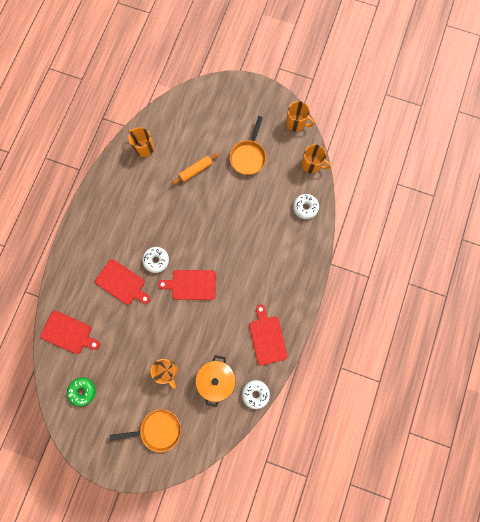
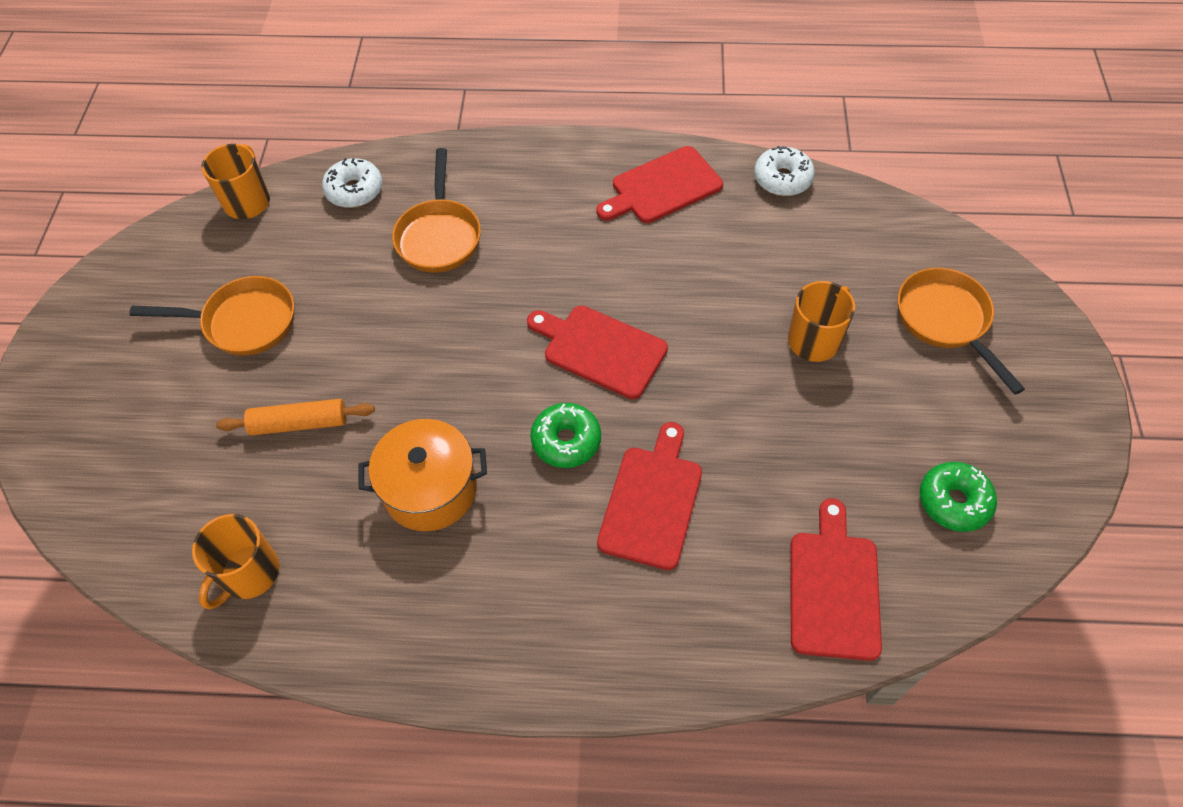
camera: 105 degrees left, 20 degrees down
(156, 260) = (566, 441): white donut -> green donut
(191, 285) = (600, 349): red cutting board -> red cutting board turned 135 degrees clockwise
(196, 170) = (299, 423): orange rolling pin -> orange rolling pin turned 45 degrees counterclockwise
(216, 379) = (787, 248): orange pot -> orange pot (430, 489)
(269, 236) = (439, 236): none -> orange pan
(296, 123) = (142, 252): orange mug -> none

